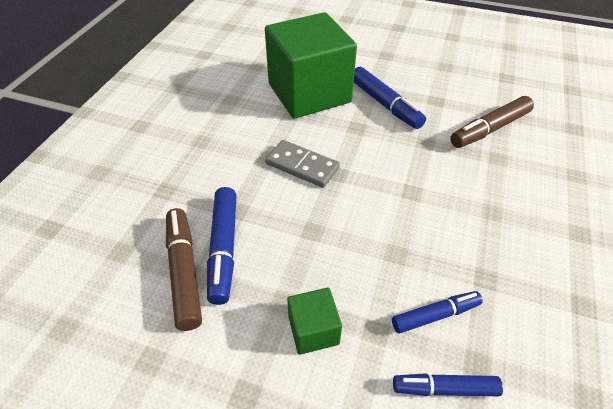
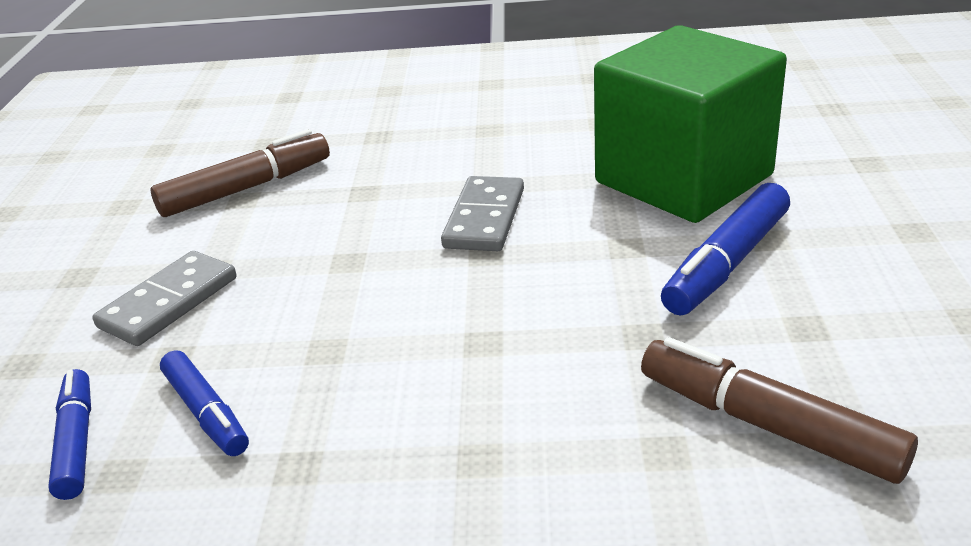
camera: 75 degrees right, 15 degrees down
(223, 249) = (290, 202): blue marker -> none
(313, 330) = (169, 302): green cube -> grey domino

